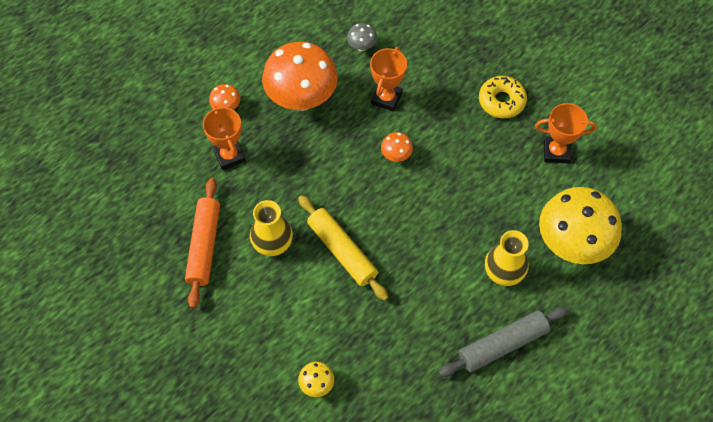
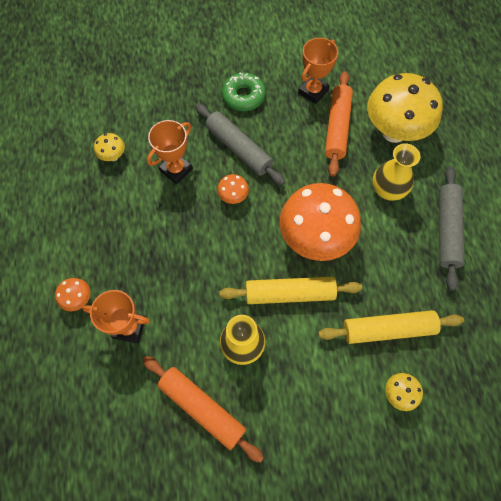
camera: 55 degrees left, 5 degrees up
(301, 99) = (123, 232): orange mushroom -> orange mushroom (315, 238)
(362, 46) = (113, 156): grey mushroom -> yellow mushroom
(367, 345) = (388, 329): none -> yellow rolling pin
(386, 98) = (176, 170): orange trophy -> orange trophy turned 75 degrees clockwise
(445, 130) = (239, 148): none -> grey rolling pin
(501, 101) = (243, 96): yellow donut -> green donut
(534, 194) = (337, 127): none -> orange rolling pin

